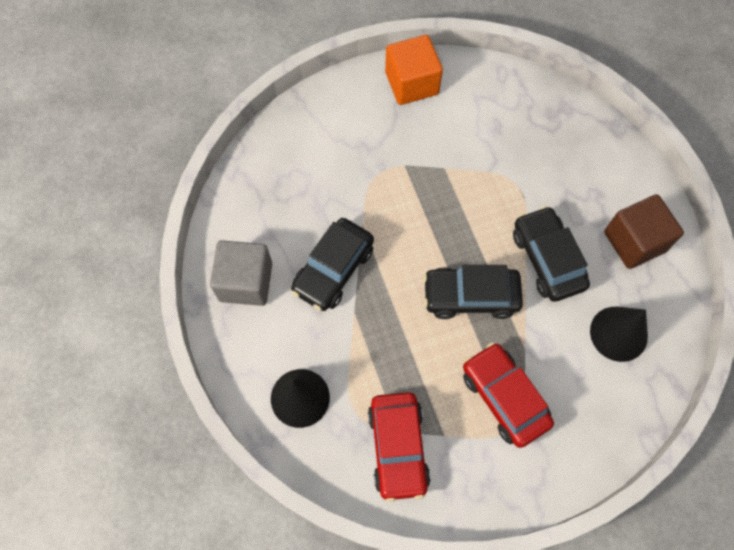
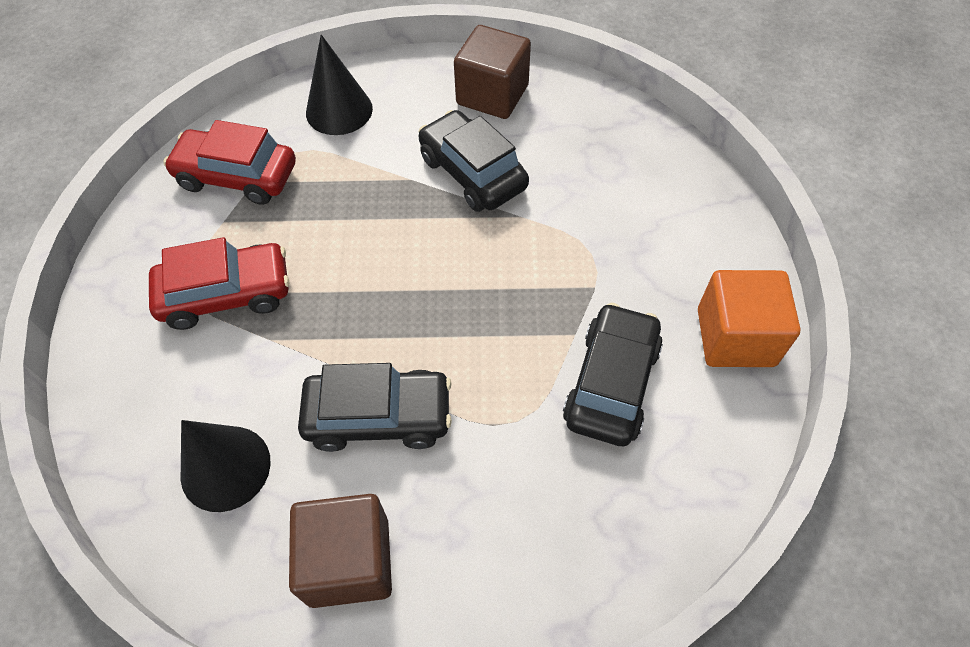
camera: 110 degrees right, 10 degrees down
(245, 282) = (492, 95): grey cube -> brown cube
(470, 296) = (371, 302): black car -> black car (611, 383)

